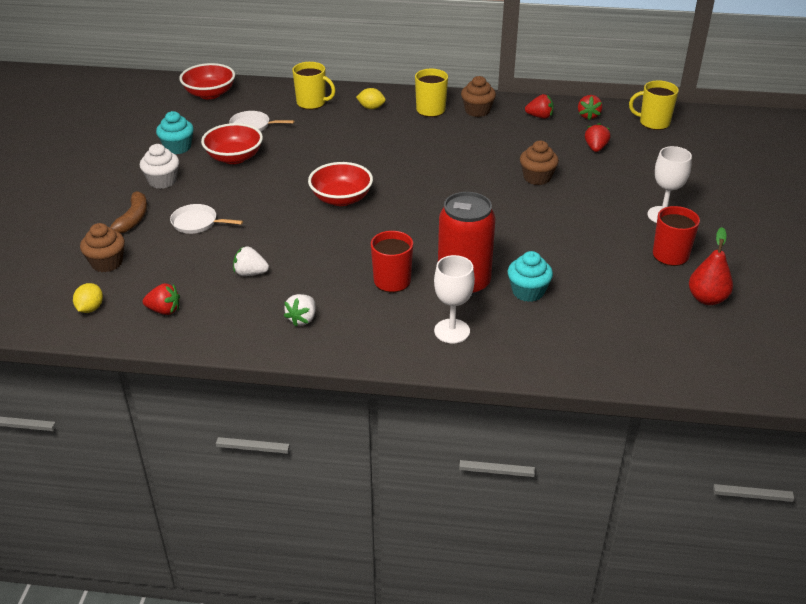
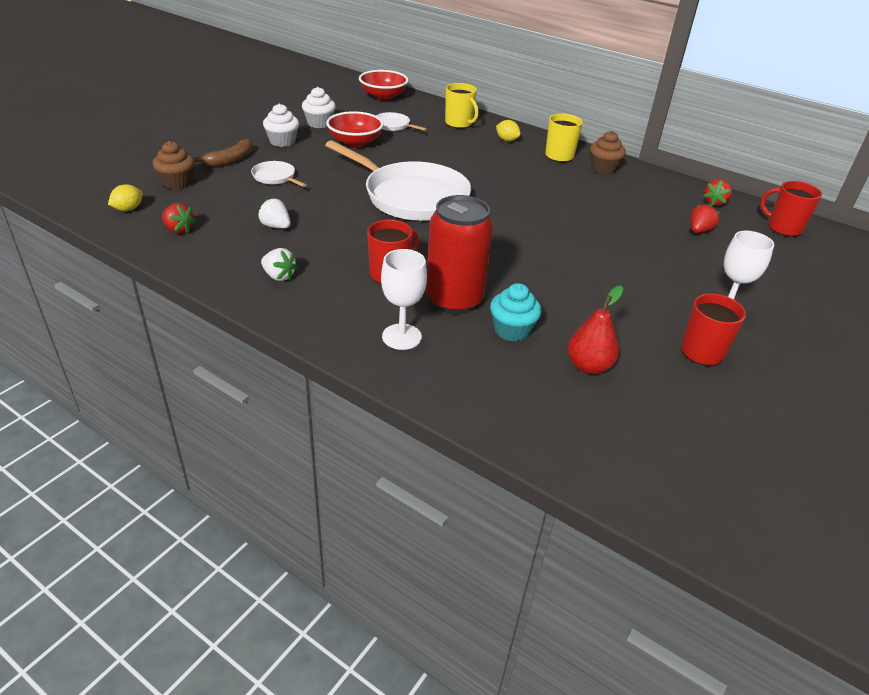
camera: 25 degrees right, 0 degrees up
(177, 147) = (319, 123): turquoise cupcake -> white cupcake
(302, 319) = (279, 276): white strawberry -> white strawberry turned 105 degrees counterclockwise
(341, 199) = (411, 197): red bowl -> white pan
(537, 177) = (614, 236): brown cupcake -> none
(539, 116) = (662, 189): red strawberry -> none
(653, 123) = (783, 228): yellow mug -> red mug
(707, 299) = (711, 411): red pear -> red pear (588, 366)

